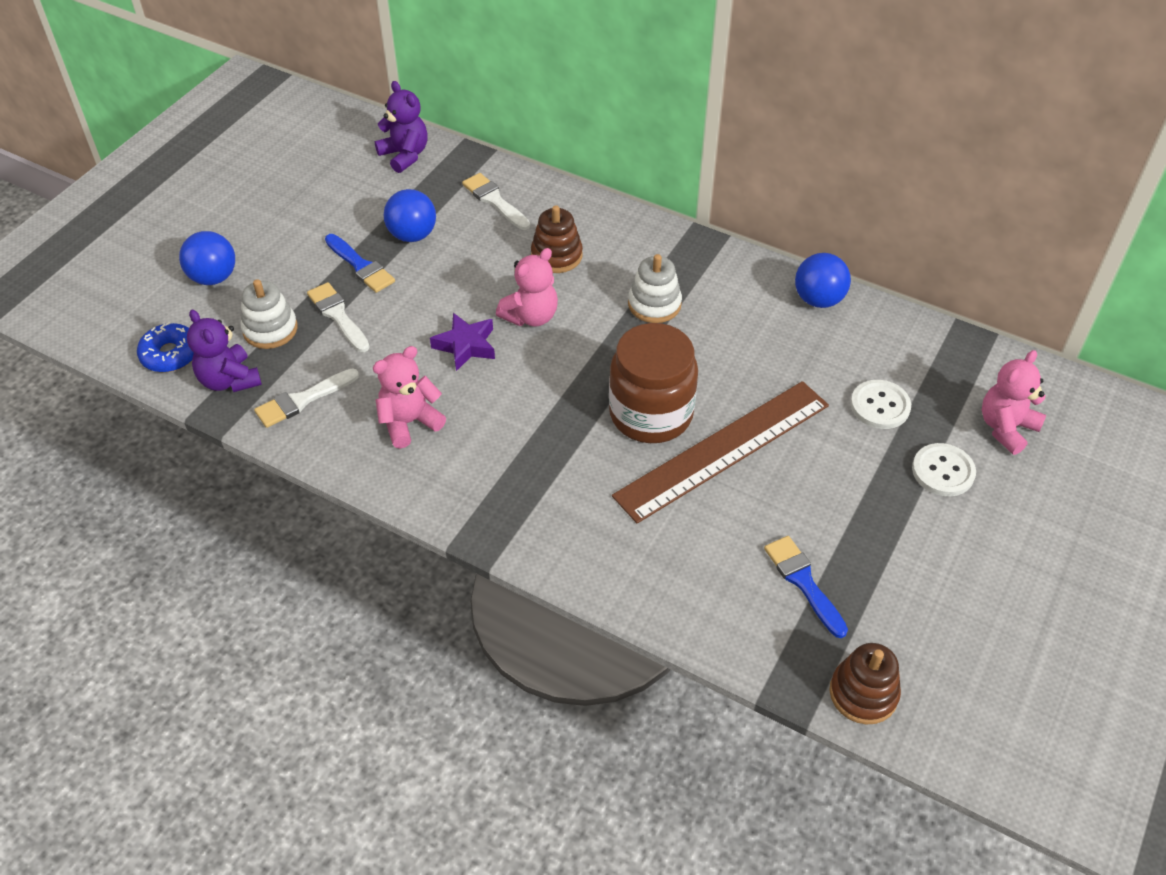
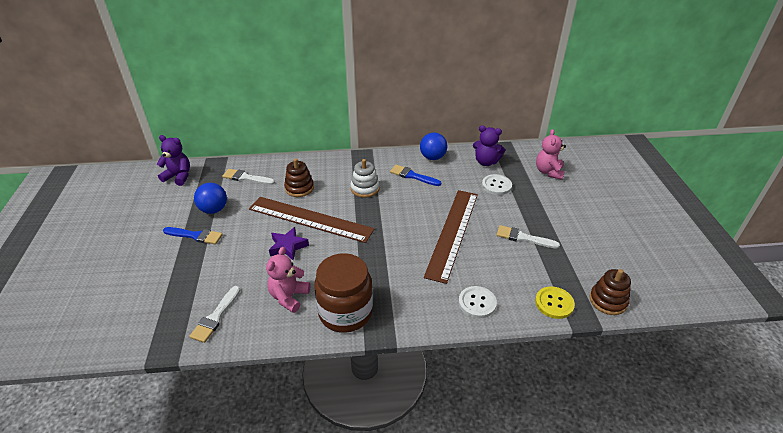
camera: 35 degrees left, 10 degrees down
(170, 354) = (105, 335): blue donut -> none
(213, 277) = (104, 280): blue ball -> none
(229, 380) = (158, 329): purple teddy bear -> purple teddy bear (486, 162)
(270, 329) = (164, 290): white stacking toy -> none
(338, 315) = (201, 265): white brush -> white brush (523, 238)
(531, 316) = (310, 219): pink teddy bear -> brown ruler
(651, 414) = (407, 234): brown jar -> brown jar (345, 312)
(771, 646) = (554, 303): none -> yellow button
(803, 582) = (539, 269): blue brush -> blue brush (412, 176)
(943, 471) = (544, 198): white button -> white button (477, 303)

